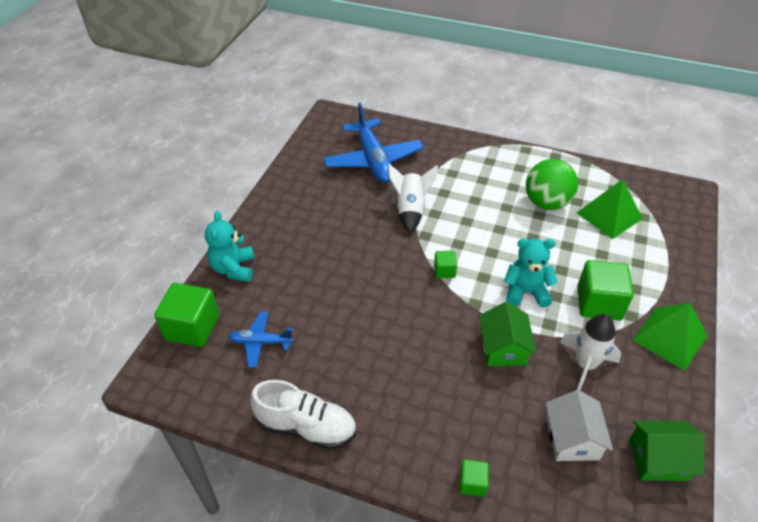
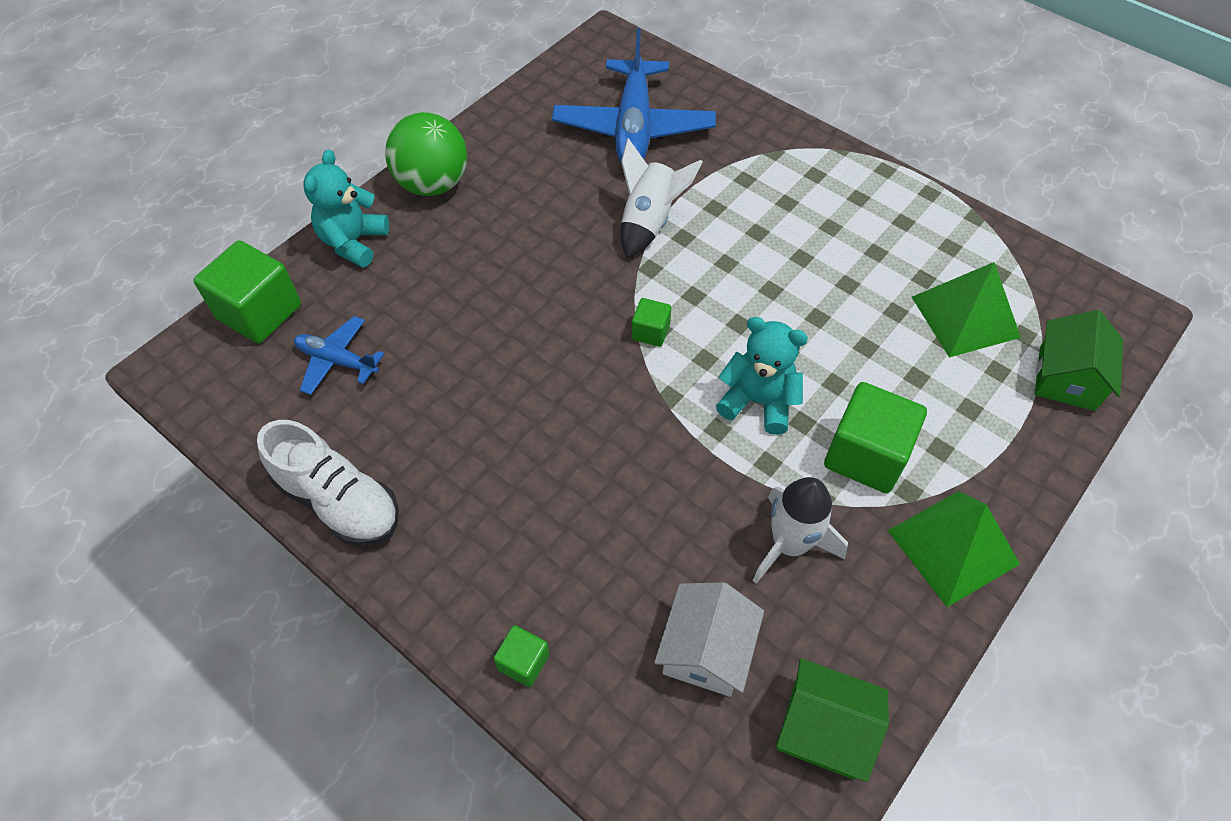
camera: 20 degrees right, 10 degrees up
(503, 348) = (676, 478): green house -> green house (1066, 378)
(546, 203) = (871, 268): green ball -> green ball (433, 184)

